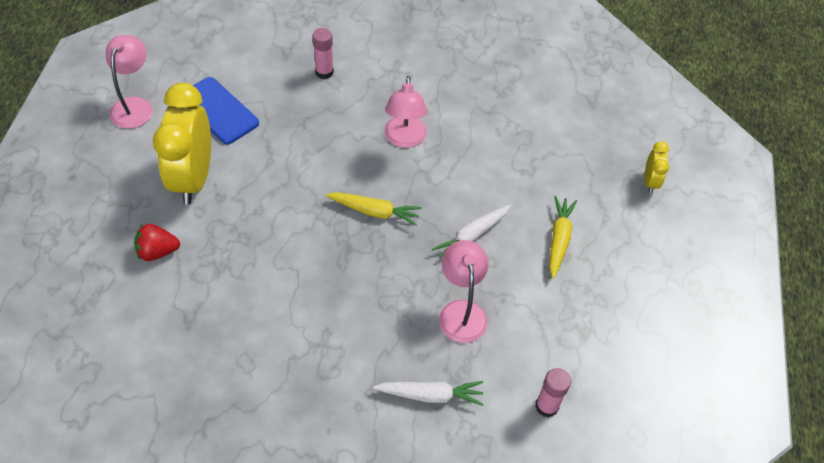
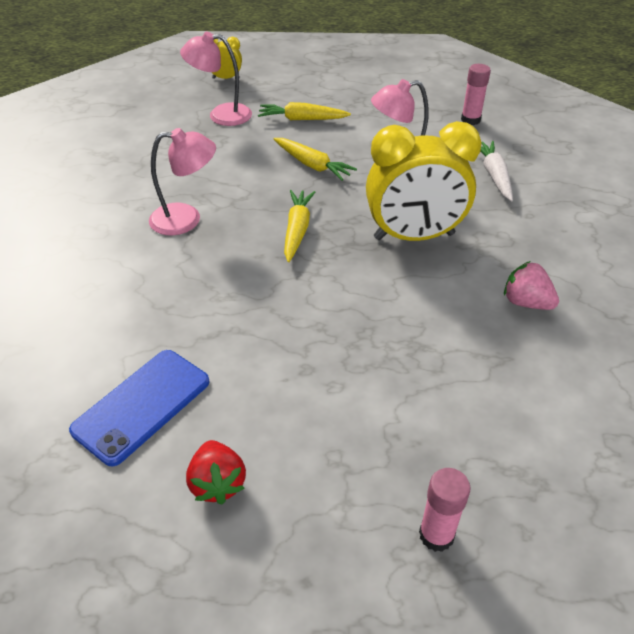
camera: 95 degrees left, 10 degrees down
(134, 106) = (130, 529): pink lamp -> pink lamp (221, 115)
(157, 251) = (415, 416): red strawberry -> red strawberry (217, 483)
(193, 178) = (279, 406): yellow clock -> yellow clock (414, 236)
(242, 360) = (526, 302): none -> pink strawberry
(324, 72) = (66, 301): pink glue stick -> pink glue stick (436, 535)
(472, 236) = (312, 165): white carrot -> yellow carrot

